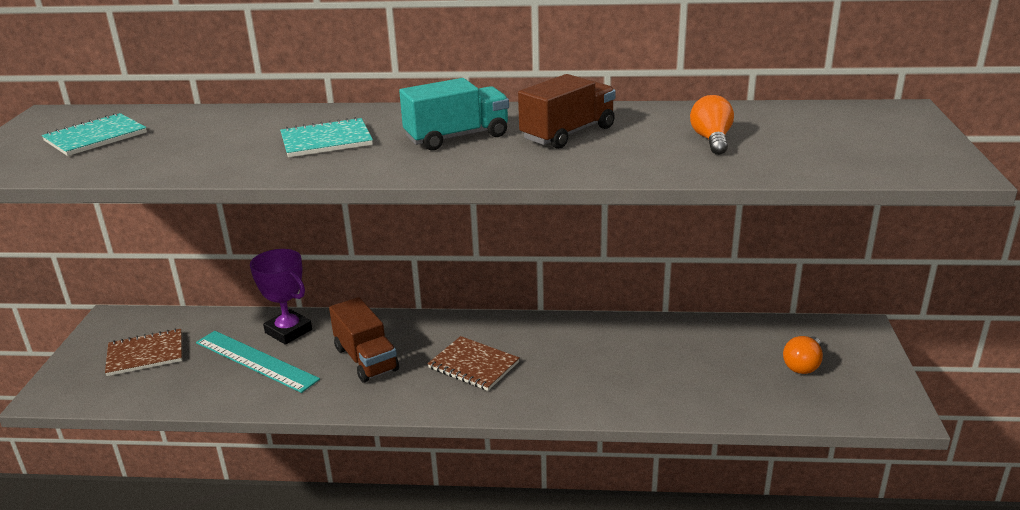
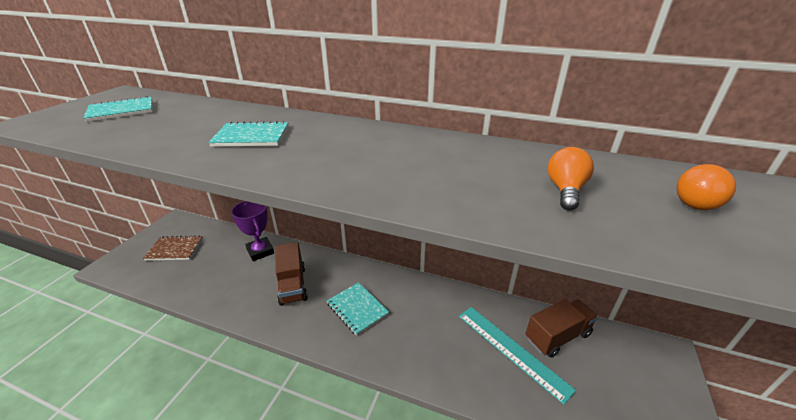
camera: 15 degrees right, 5 degrees up
(256, 360) = (229, 269): turquoise ruler -> turquoise ruler (511, 350)
(457, 137) = (345, 149): turquoise truck -> none
(474, 365) = (357, 309): brown notebook -> turquoise notebook
(568, 133) = (435, 160): brown truck -> brown truck (557, 336)
(802, 365) = (610, 378): orange light bulb -> orange light bulb (697, 202)

